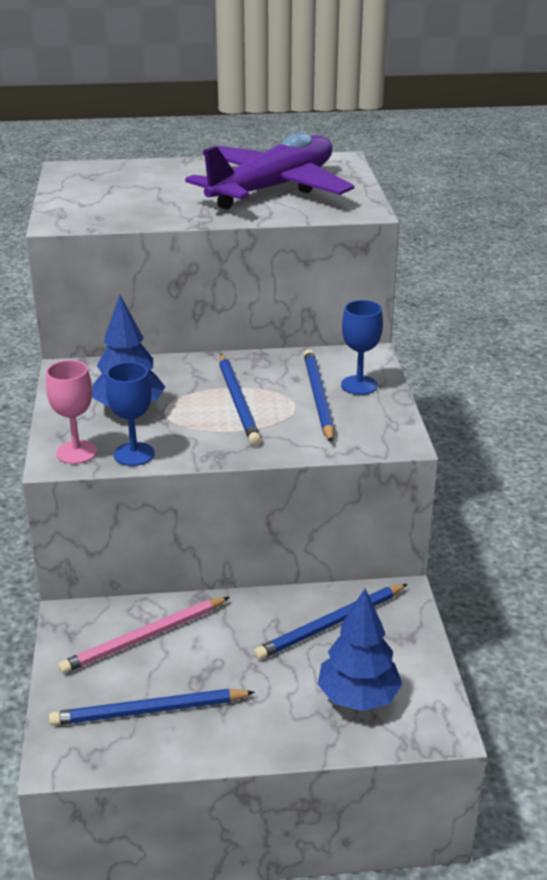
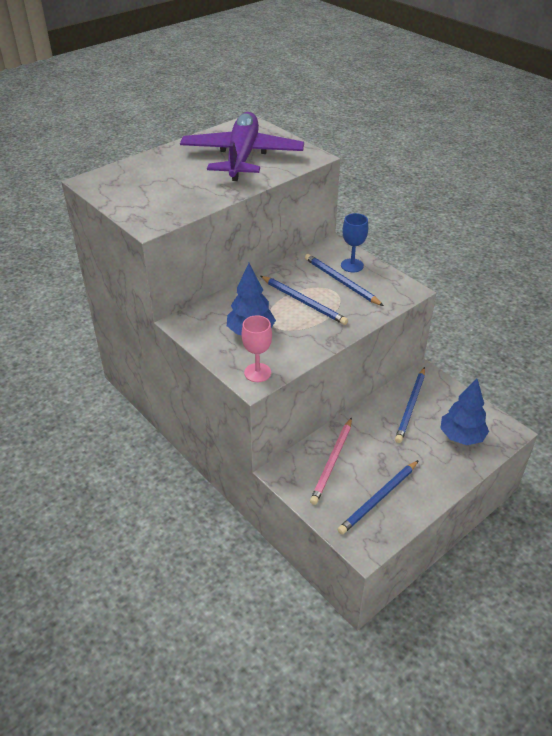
camera: 35 degrees left, 10 degrees up
(134, 454) = (290, 359): blue goblet -> none

